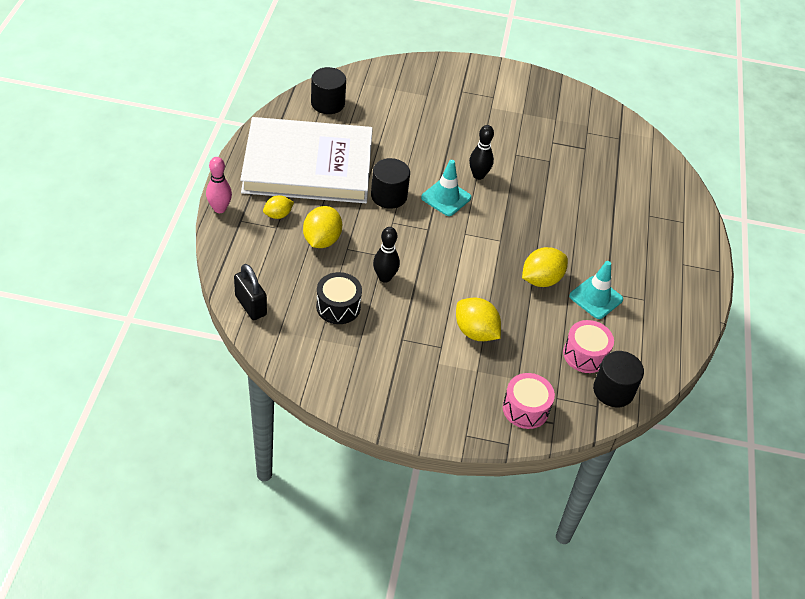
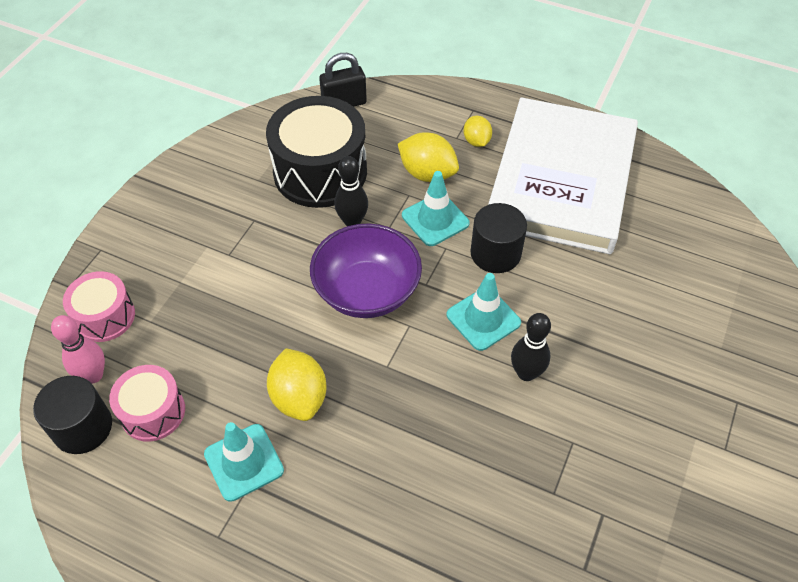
camera: 110 degrees right, 5 degrees up
(219, 209) = (494, 95): pink bowling pin -> pink bowling pin (93, 375)
(327, 103) = (691, 220): black cylinder -> none
(338, 307) = (320, 172): black drum -> black drum, size x1.80
(367, 230) = (435, 219): none -> turquoise traffic cone
(445, 259) = (367, 291): none -> purple bowl
(475, 332) = (237, 294): yellow lemon -> none

